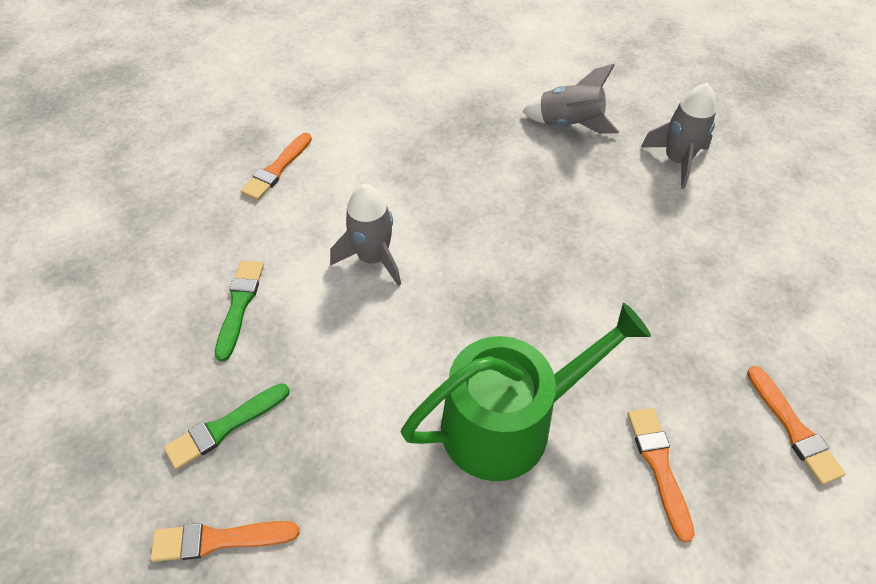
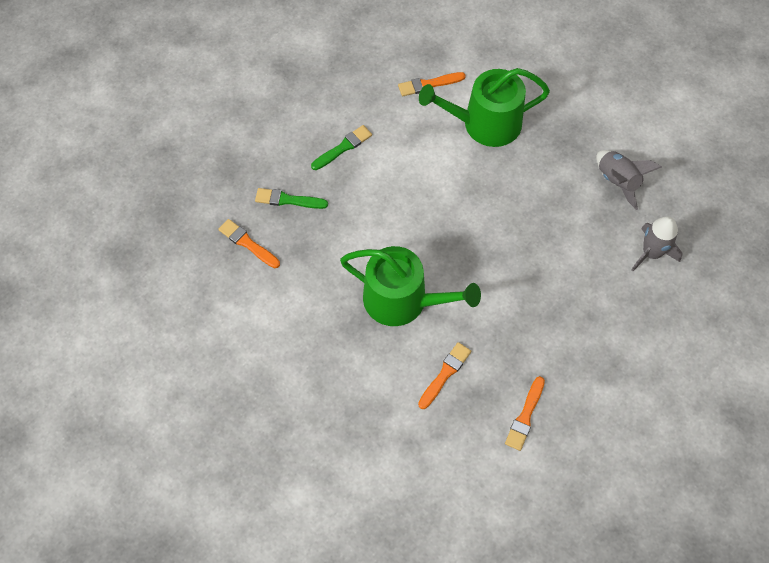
camera: 45 degrees right, 10 degrees up
(373, 258) = (425, 174): grey rocket -> none
(382, 164) = (485, 124): none -> green watering can

